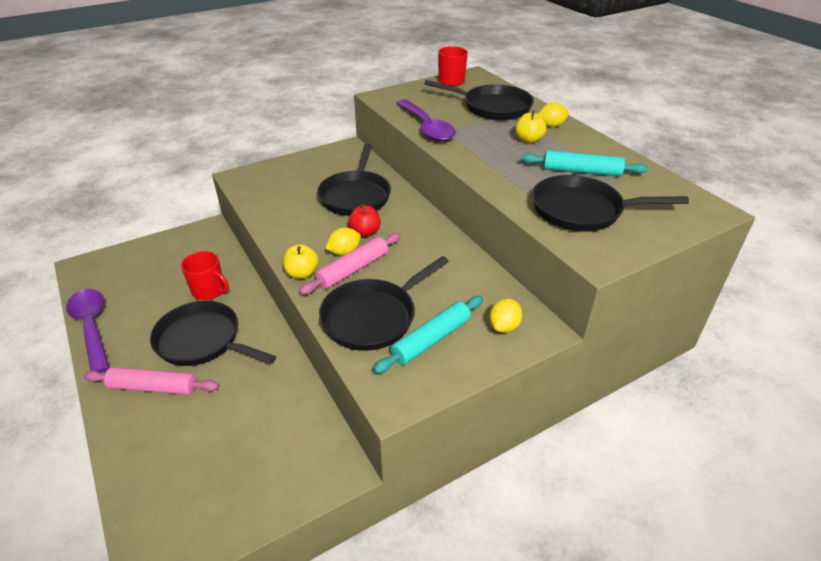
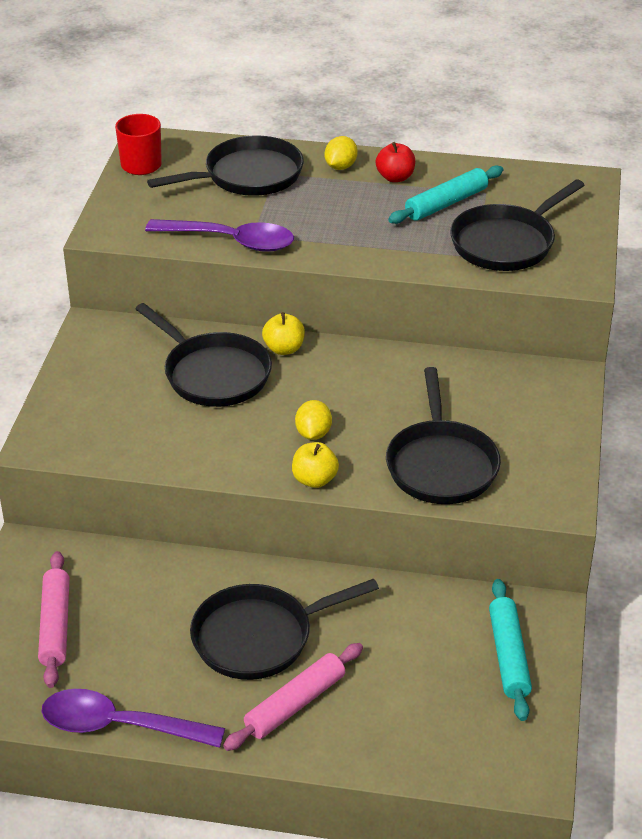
camera: 50 degrees left, 0 degrees up
(209, 291) = (169, 597): red mug -> none
(353, 269) = (350, 442): pink rolling pin -> pink rolling pin (55, 626)
(365, 232) = (295, 402): red apple -> red apple (395, 177)
(431, 340) = (512, 445): turquoise rolling pin -> turquoise rolling pin (509, 656)
(504, 326) = (542, 394): yellow lemon -> none
(528, 140) = (349, 196): yellow apple -> yellow apple (284, 349)

